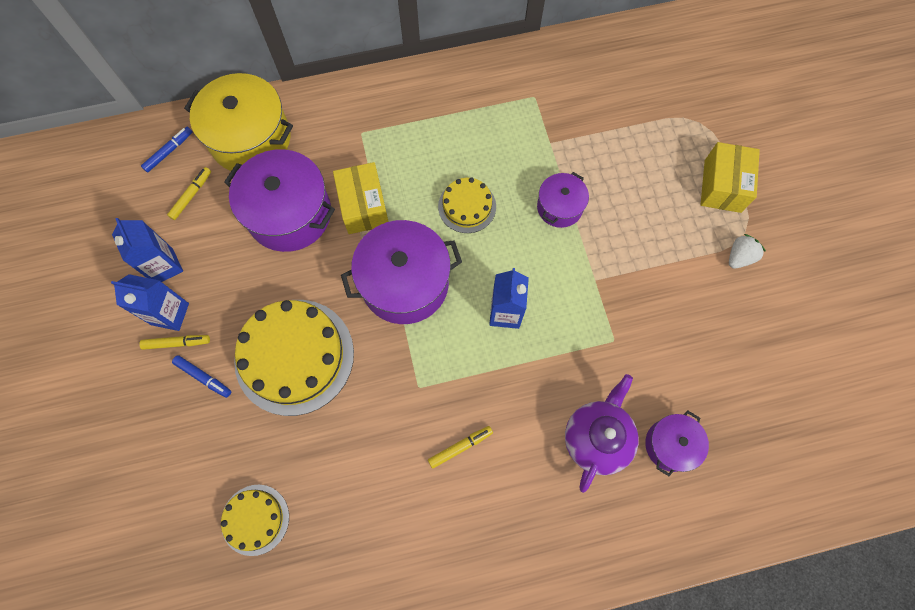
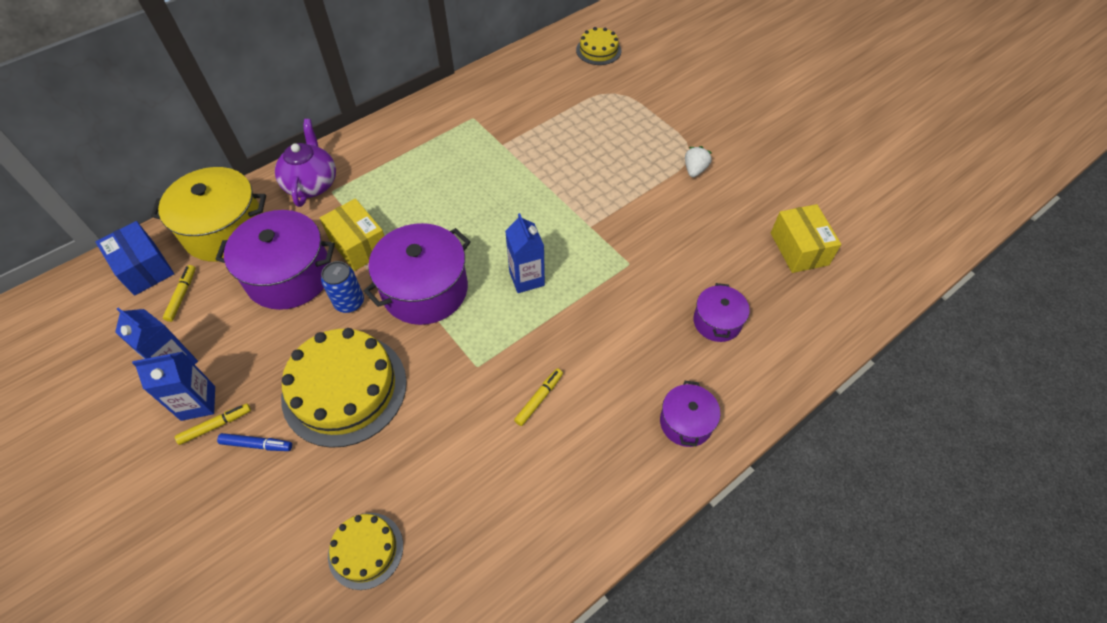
camera: 25 degrees left, 15 degrees down
(169, 152) = (144, 268): blue marker -> blue box
(331, 267) = (349, 302): none -> blue can
(467, 206) = (453, 212): yellow cake -> yellow cake (598, 50)
(559, 207) = (533, 186): purple pot -> purple pot (686, 422)
(596, 438) = (654, 341): purple teapot -> purple teapot (312, 184)
(722, 186) = (655, 128): yellow box -> yellow box (799, 249)

